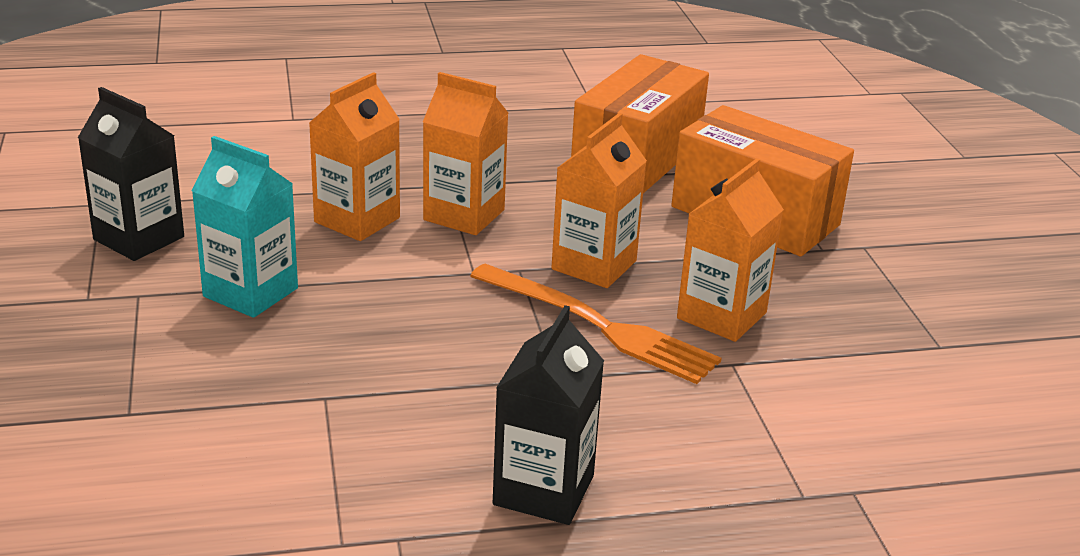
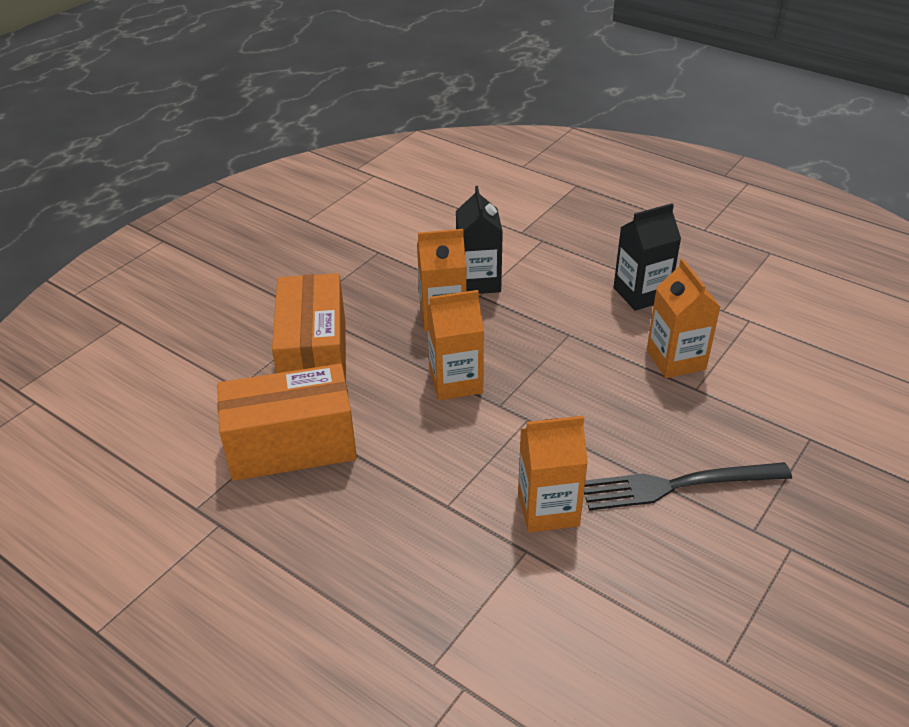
camera: 130 degrees left, 10 degrees up
(139, 238) = (720, 591): black carton -> black carton (478, 281)
(250, 292) = (678, 485): turquoise carton -> black fork
(464, 215) = (474, 468): orange carton -> orange carton (676, 360)
(597, 325) = (510, 347): orange fork -> none

